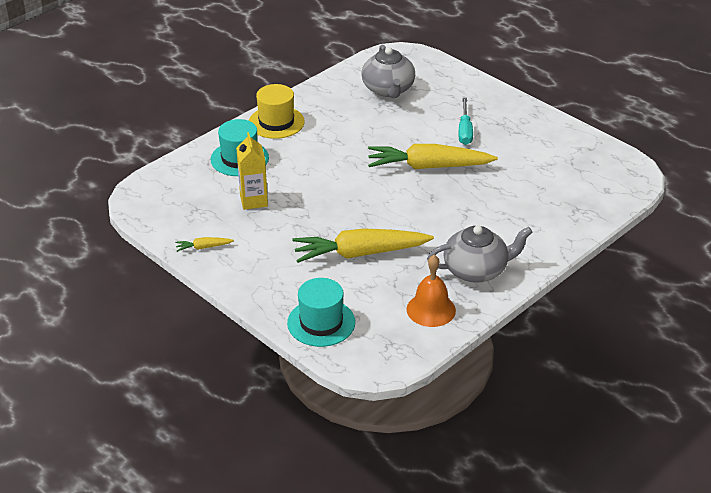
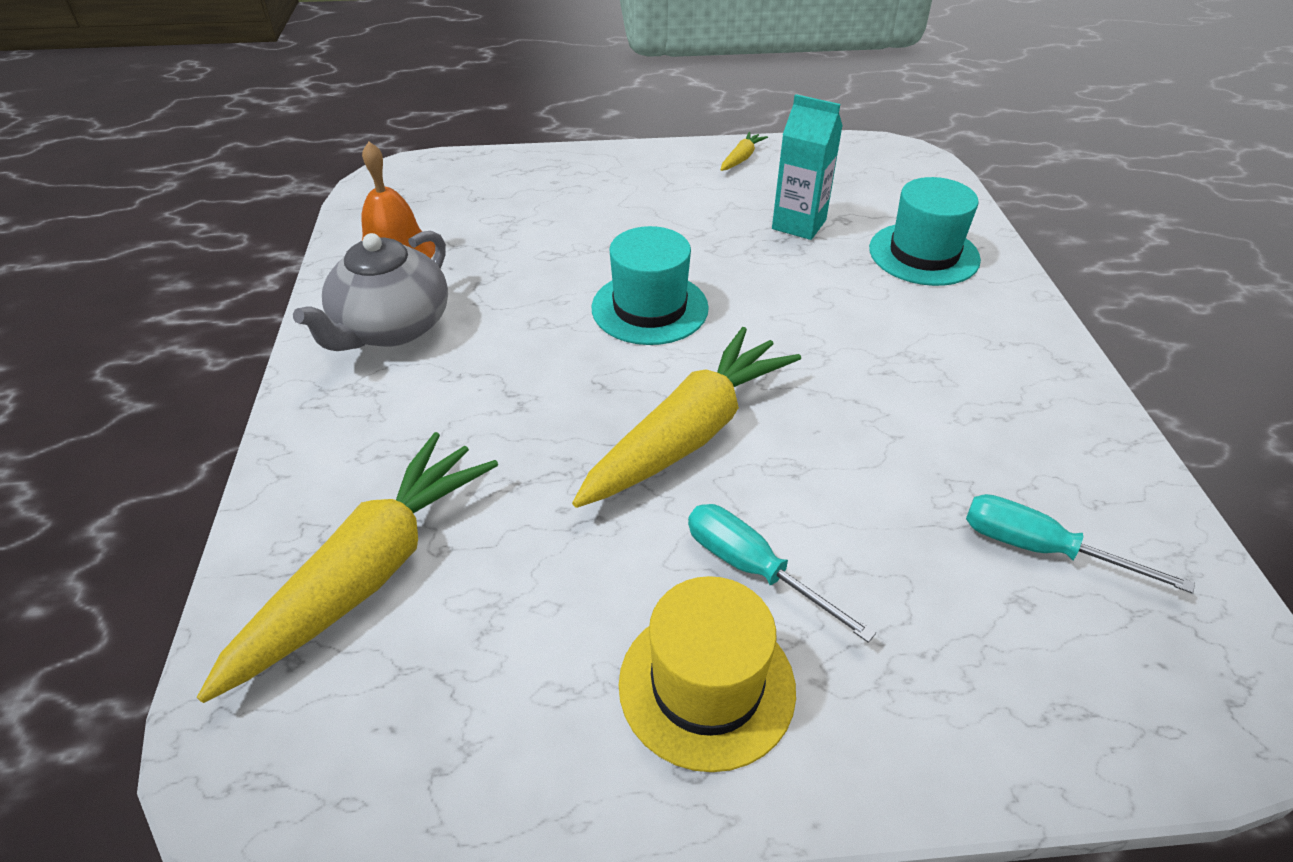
camera: 130 degrees right, 5 degrees up
(253, 200) = (799, 224): yellow carton -> turquoise carton
(276, 122) = (1011, 332): yellow hat -> yellow hat (706, 685)
(321, 323) = (503, 174): turquoise hat -> turquoise hat (650, 308)
(360, 253) = (573, 253): yellow carrot -> yellow carrot (366, 574)
(388, 89) = (1040, 549): grey teapot -> turquoise screwdriver

